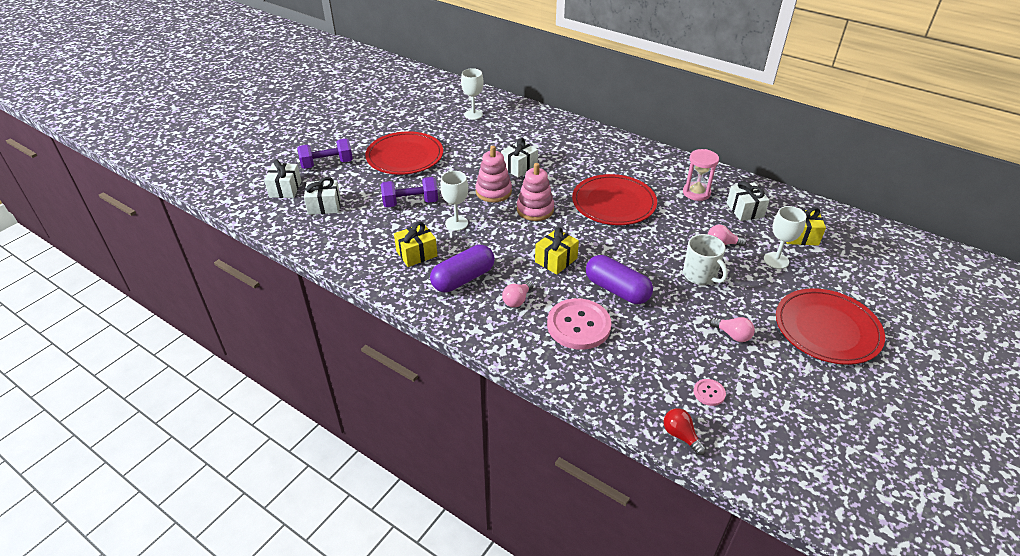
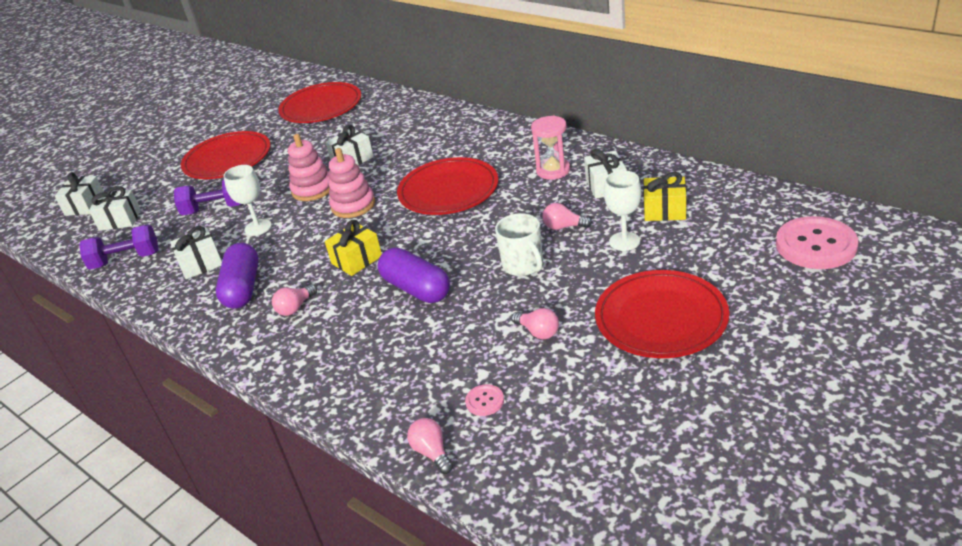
camera: 10 degrees right, 5 degrees down
(327, 164) = (140, 175): purple dumbbell -> purple dumbbell (126, 260)
(416, 253) = (201, 264): yellow gift -> white gift
(463, 279) = (243, 288): purple capsule -> purple capsule turned 60 degrees counterclockwise
(473, 115) = (321, 107): white goblet -> red plate
(578, 325) = (356, 332): pink button -> pink button (815, 245)
(681, 436) = (432, 452): red light bulb -> pink light bulb

